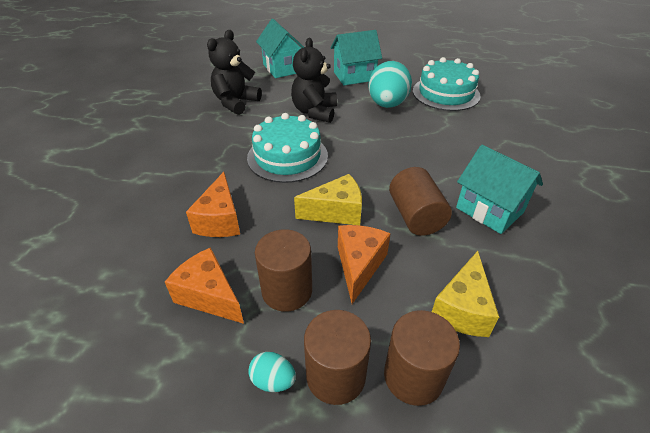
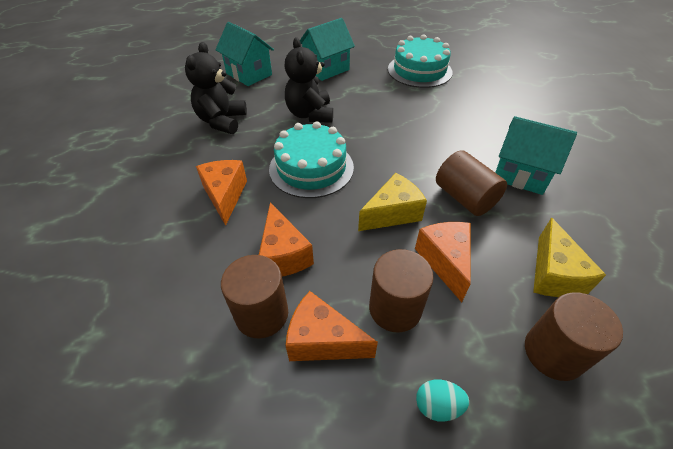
camera: 20 degrees left, 5 degrees up
(202, 162) = (225, 195): none -> orange cheese
(335, 375) = (489, 378): brown cylinder -> brown cylinder (262, 314)
(387, 104) = (374, 92): turquoise egg -> none

